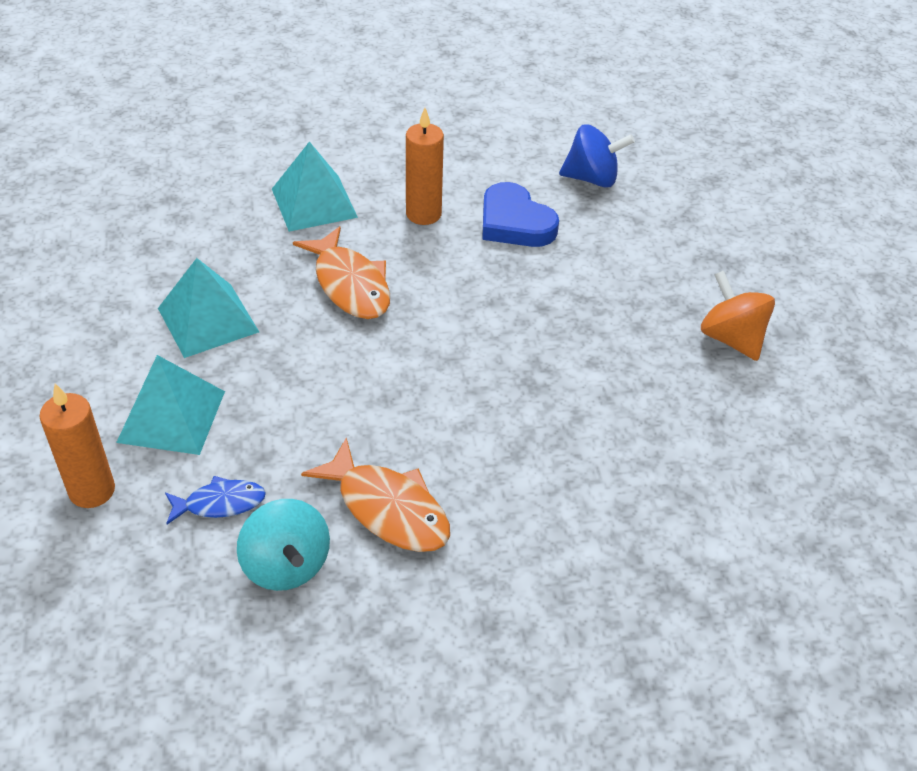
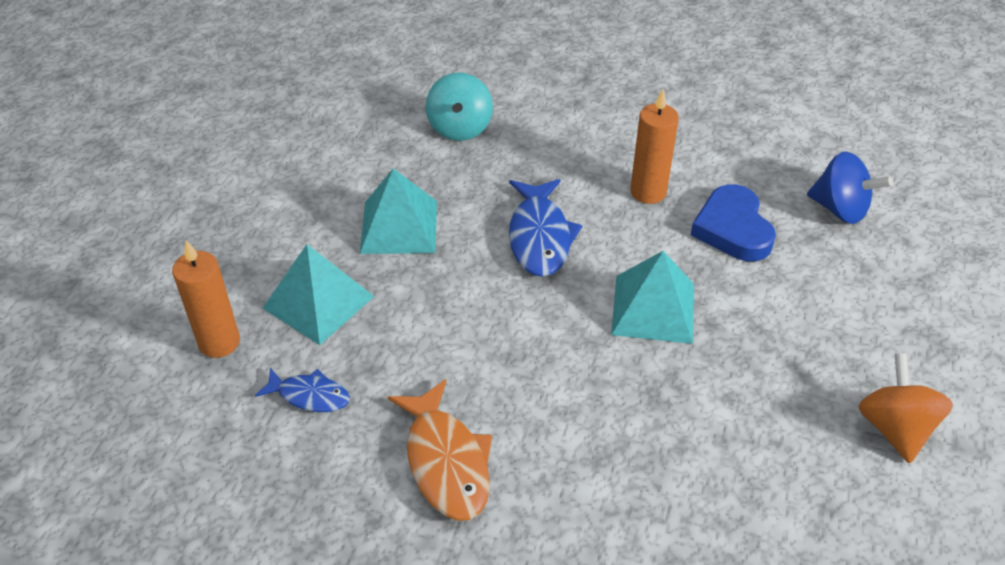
camera: 30 degrees right, 0 degrees up
(286, 565) = (329, 476): turquoise spinning top -> turquoise spinning top (460, 128)
(314, 203) = (554, 150): turquoise pyramid -> turquoise pyramid (653, 309)
(350, 284) = (539, 237): orange fish -> blue fish

